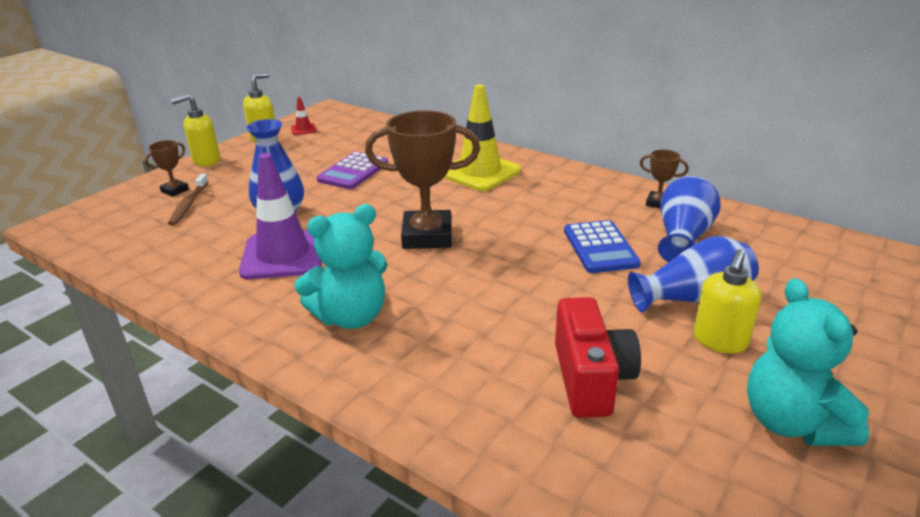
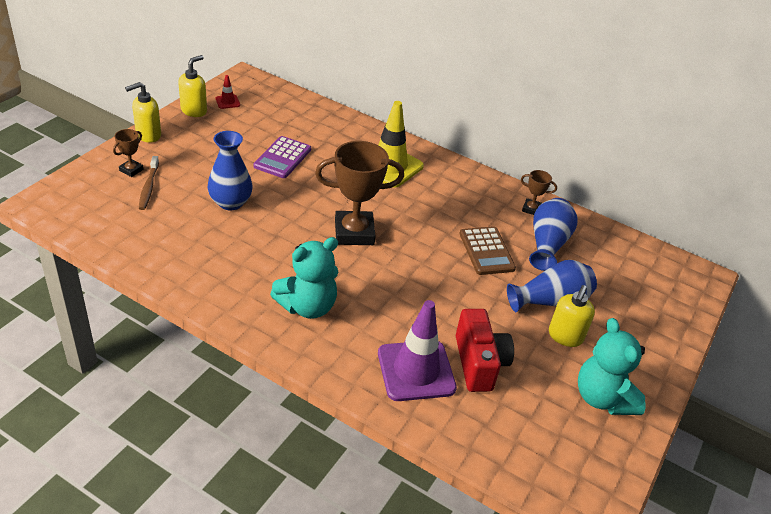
camera: 10 degrees left, 10 degrees up
(283, 255) = (243, 246): purple traffic cone -> purple traffic cone (416, 371)
(600, 247) = (486, 251): blue calculator -> brown calculator

